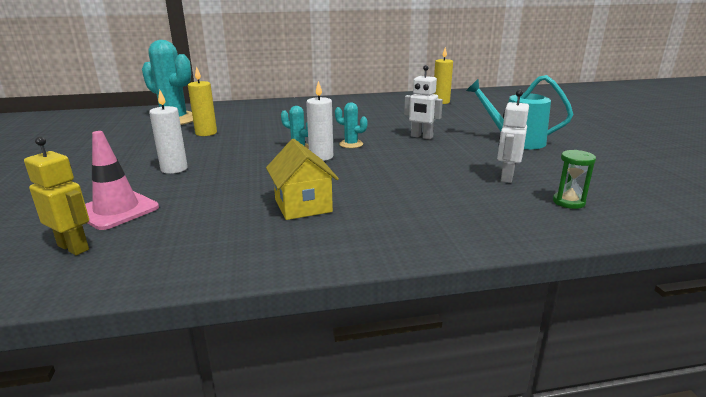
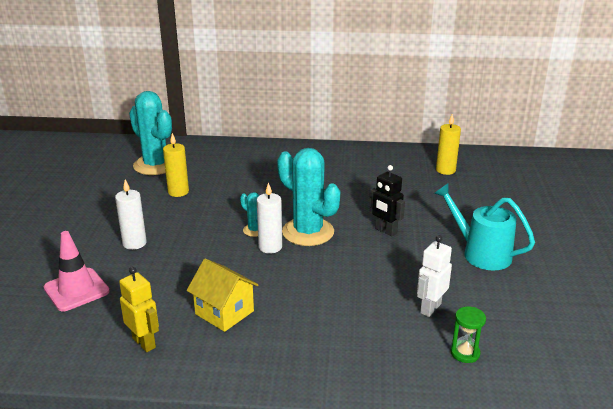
camera: 15 degrees right, 5 degrees up
(74, 247) = (38, 327): yellow robot -> yellow robot (144, 343)
(303, 206) = (224, 312): yellow house -> yellow house turned 45 degrees counterclockwise
(351, 144) = (308, 232): turquoise cactus -> turquoise cactus, size x2.14
(421, 137) = (385, 231): white robot -> black robot

